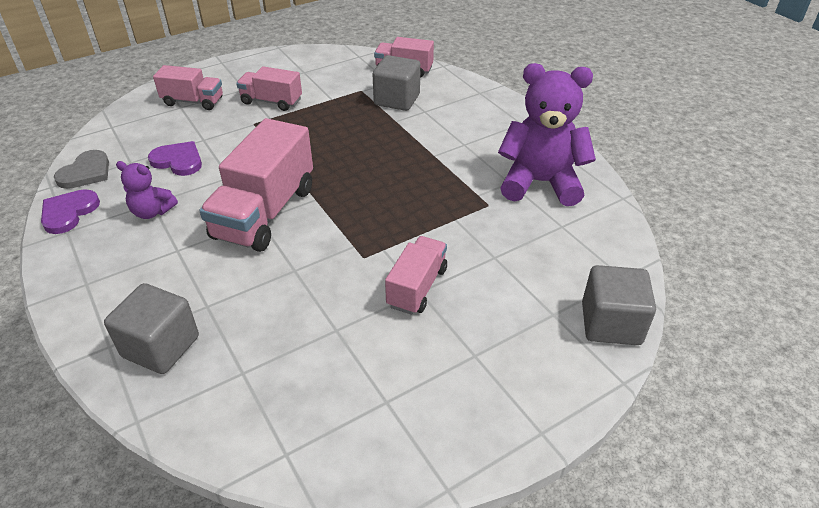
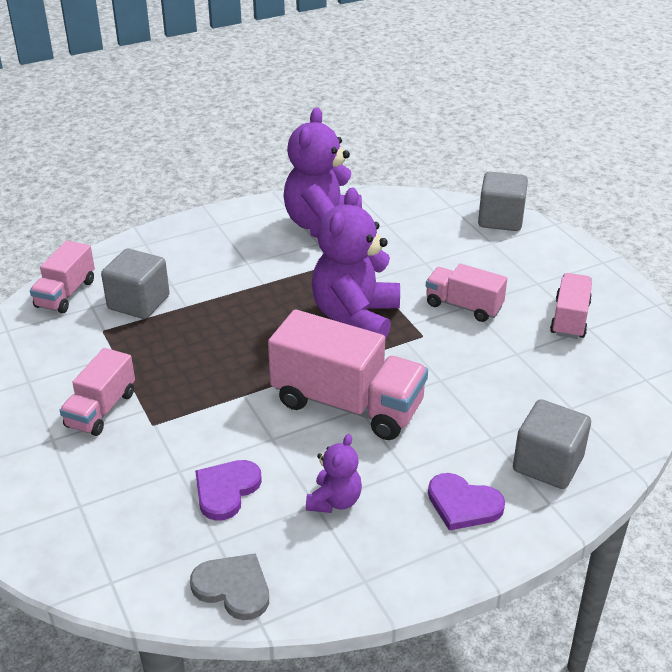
camera: 85 degrees left, 5 degrees down
(68, 212) = (326, 587): purple heart -> purple heart (463, 504)
(193, 101) = (69, 492): pink truck -> pink truck (569, 319)
(389, 211) = (355, 317): none -> purple teddy bear

